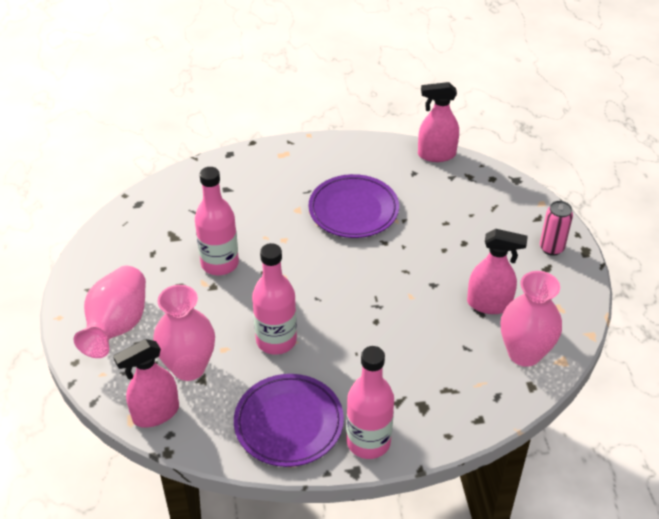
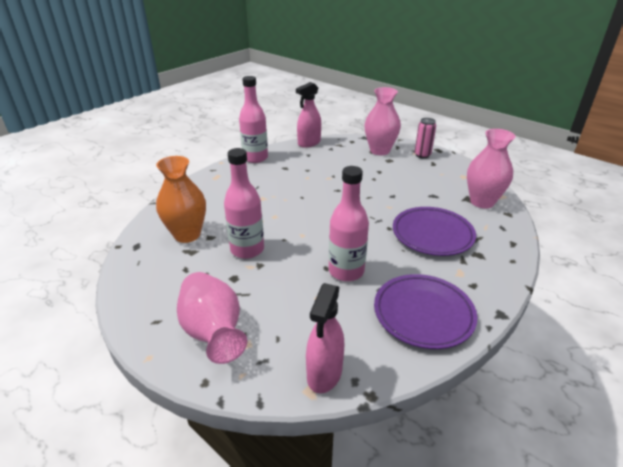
camera: 40 degrees left, 10 degrees down
(188, 215) = (187, 235): none -> orange vase
(189, 367) = (308, 324): pink vase -> pink vase (380, 151)
(353, 210) = (298, 183): purple plate -> purple plate (432, 234)
(368, 442) = (482, 292): pink bottle -> pink bottle (255, 158)
(489, 304) = (432, 190): pink spray bottle -> none

